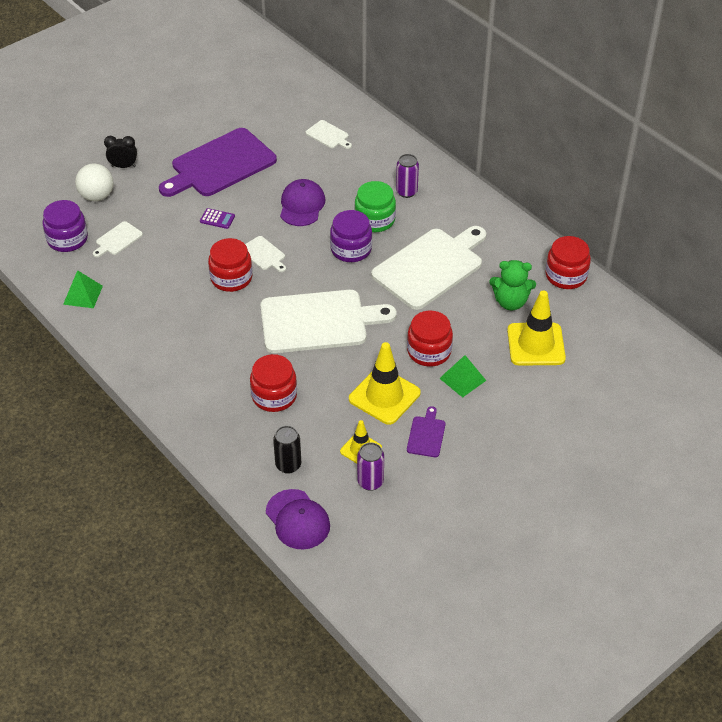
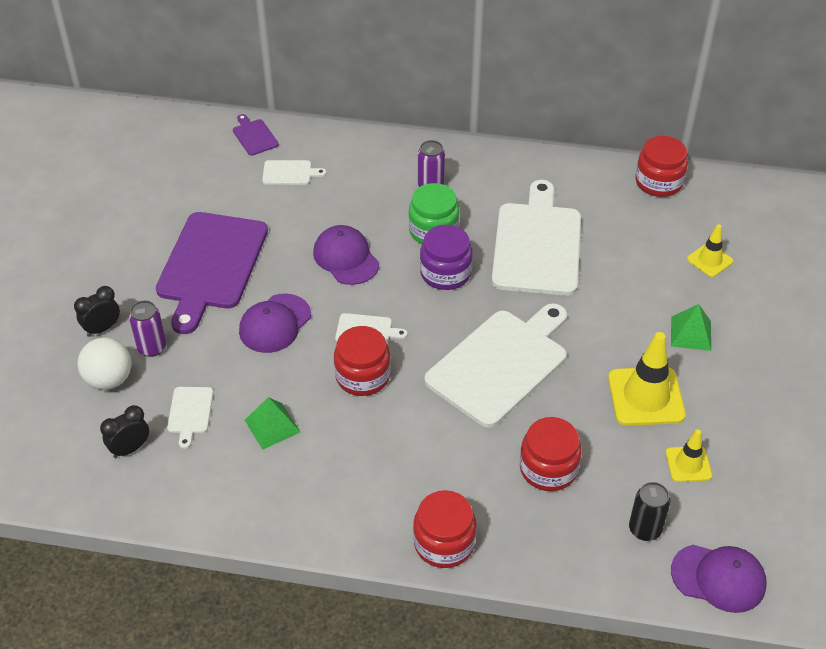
camera: 40 degrees left, 0 degrees up
(67, 239) = (130, 449): purple jar -> black clock
(83, 295) = (222, 499): green pyramid -> green pyramid (272, 426)
(217, 219) = (275, 323): purple calculator -> purple cap
(370, 482) = (734, 489): purple can -> purple can (152, 347)
(426, 435) = (725, 408): purple cutting board -> purple cutting board (254, 136)
(429, 351) = (632, 326): red jar -> red jar (444, 543)
(510, 302) = (643, 234): green teddy bear -> none
(536, 344) = (710, 260): yellow traffic cone -> yellow traffic cone, size x0.56

